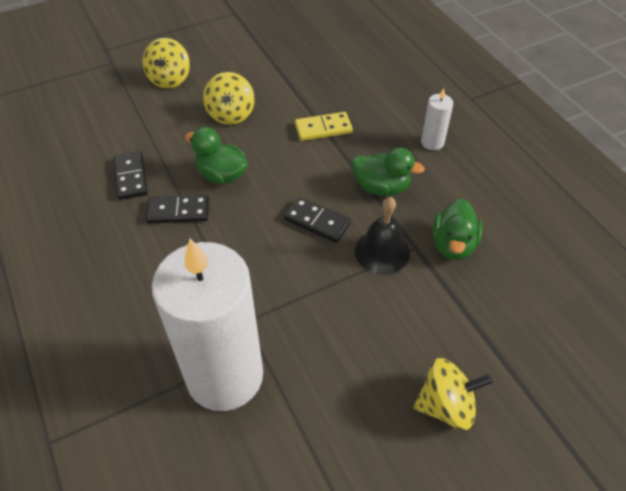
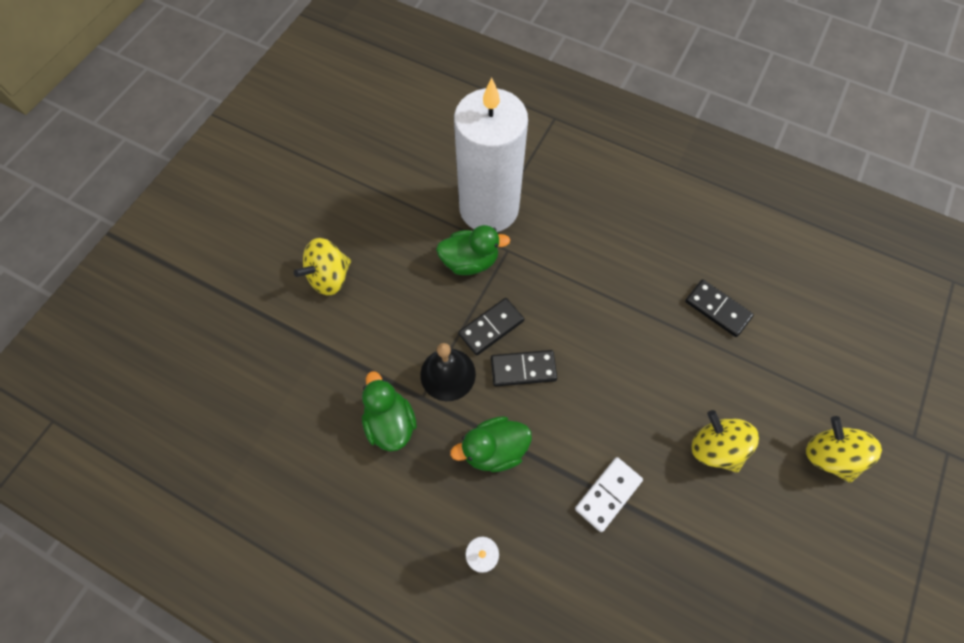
camera: 145 degrees right, 15 degrees up
(178, 211) = (643, 303): black domino -> black domino (491, 327)
(221, 175) = (647, 364): green duck -> green duck (470, 261)
(323, 128) = (608, 494): yellow domino -> white domino

